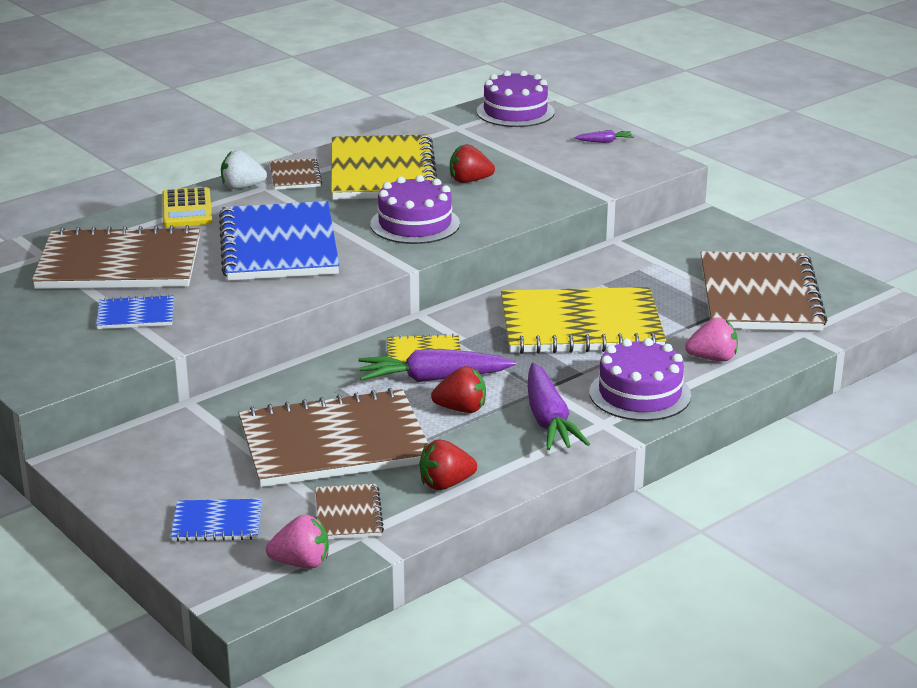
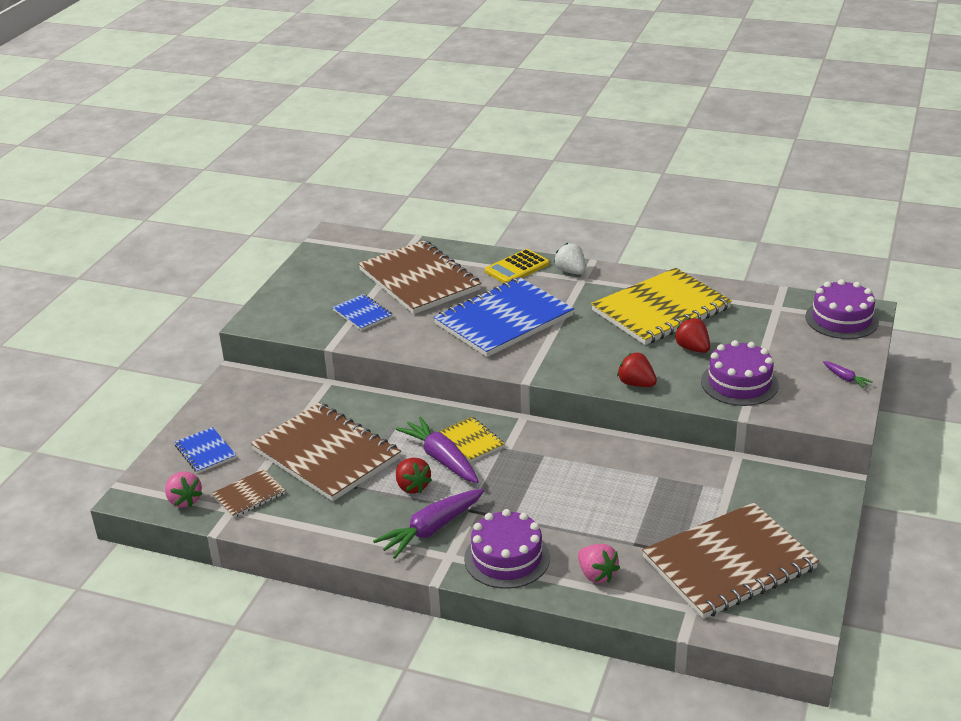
camera: 60 degrees right, 5 degrees up
(295, 176) = (611, 282): brown notebook -> none
(415, 224) = (595, 355): purple cake -> purple cake (739, 383)
(445, 484) = (313, 518): red strawberry -> red strawberry (636, 384)
(581, 325) = (581, 492): yellow notebook -> none

